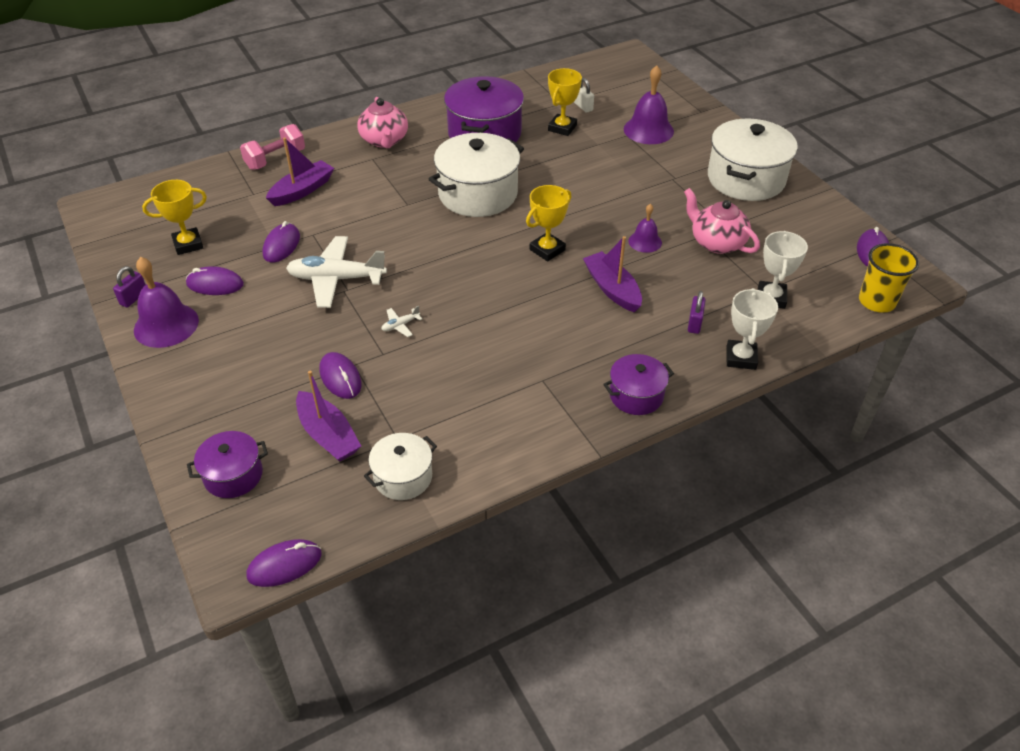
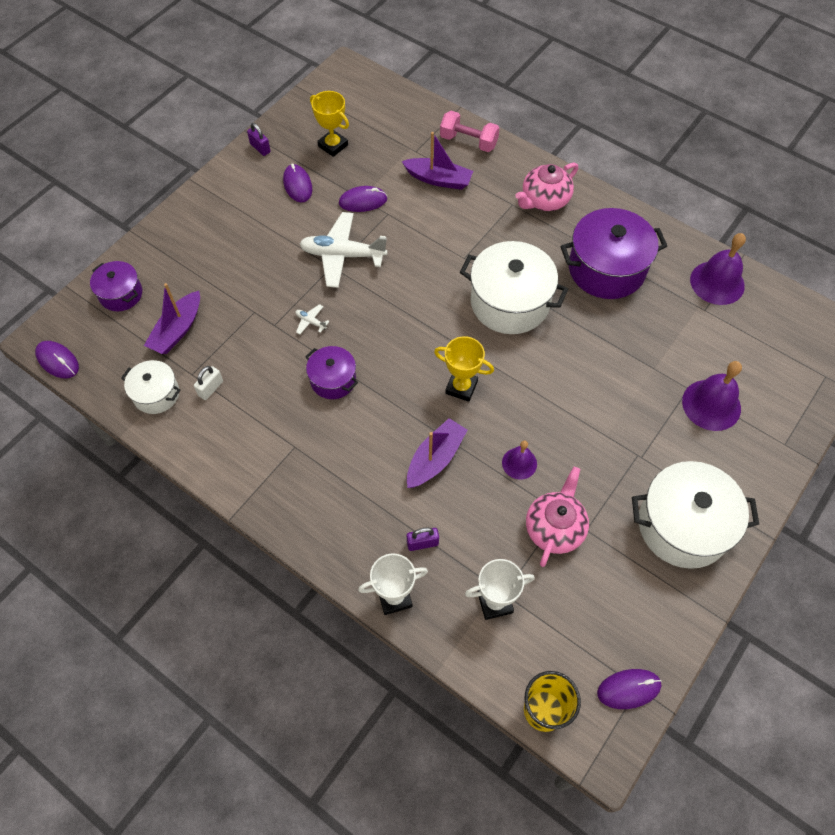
camera: 65 degrees right, 15 degrees up
(134, 298) = (260, 148): purple padlock -> purple padlock turned 45 degrees clockwise
(166, 325) = (242, 181): purple bell -> purple bell (717, 282)
(336, 279) = (342, 255): white plane -> white plane turned 60 degrees counterclockwise
(340, 378) = (236, 310): purple mouse -> none
(562, 128) = (660, 327): yellow trophy -> none
(583, 106) = (712, 331): white padlock -> white padlock (211, 388)
(636, 395) = (307, 524): purple pot -> purple pot (333, 380)

